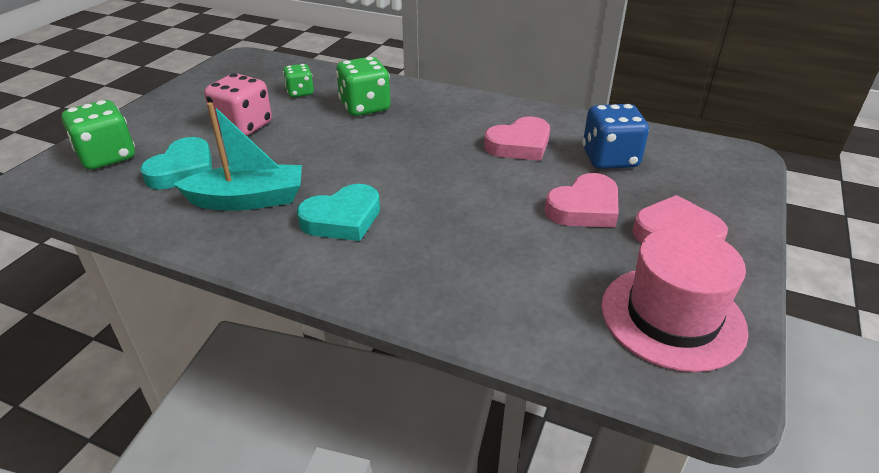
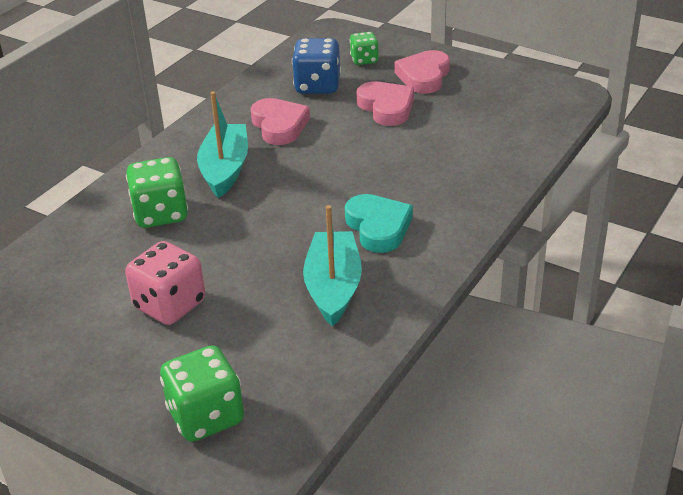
camera: 80 degrees left, 0 degrees up
(183, 170) = (259, 343): turquoise heart -> none
(300, 92) = (96, 264): green dice -> green dice (364, 60)
(435, 126) = (225, 169): none -> turquoise boat
(672, 317) = (511, 94): pink hat -> none

